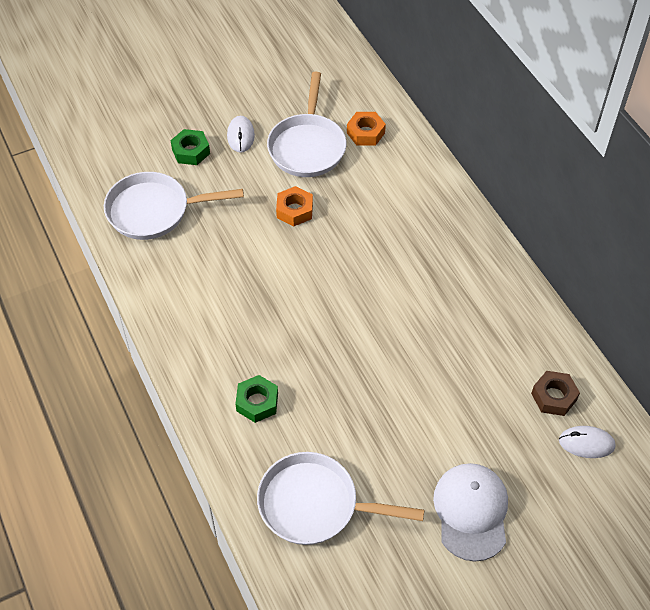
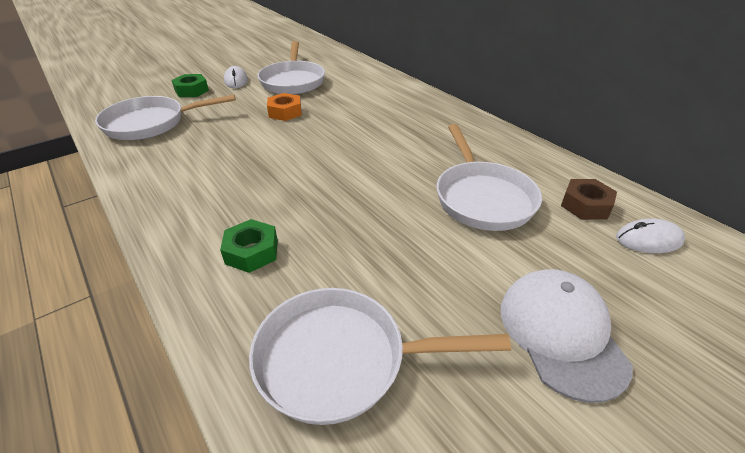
camera: 10 degrees left, 15 degrees down
(365, 133) = (339, 72): orange nut -> none
(463, 372) = (482, 197): none -> white pan

